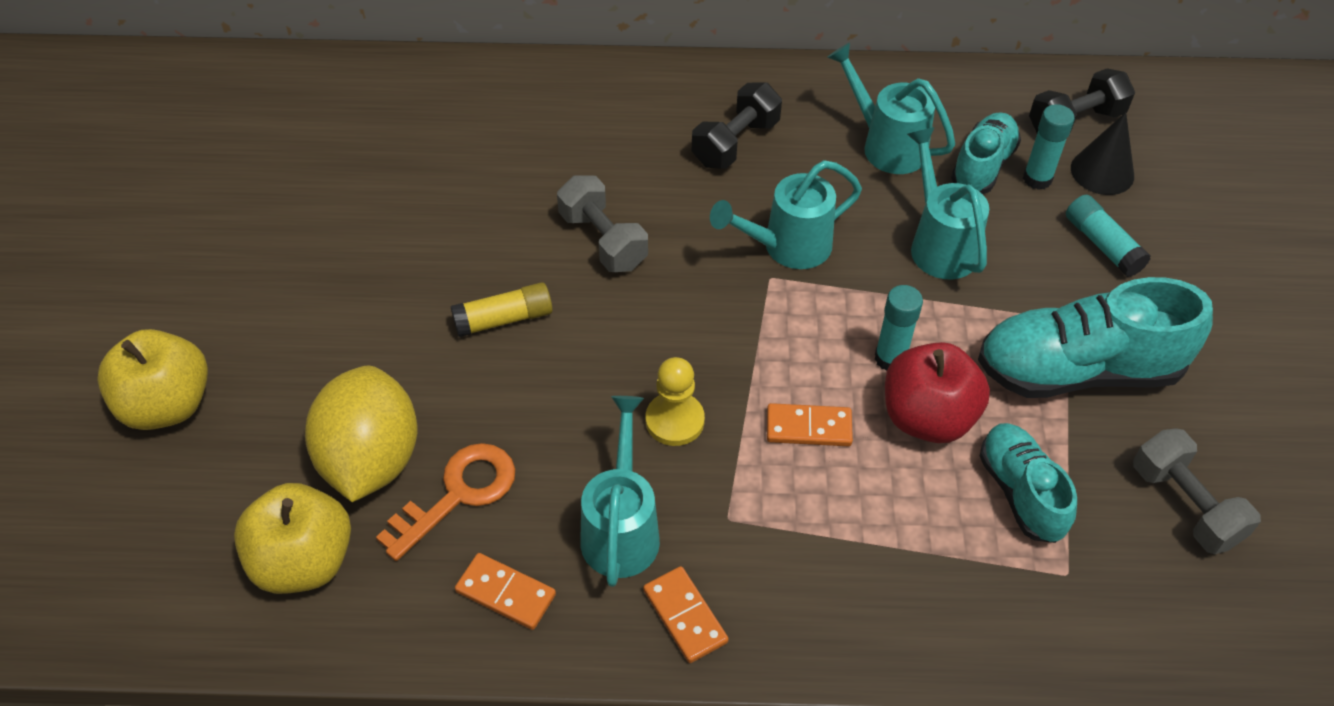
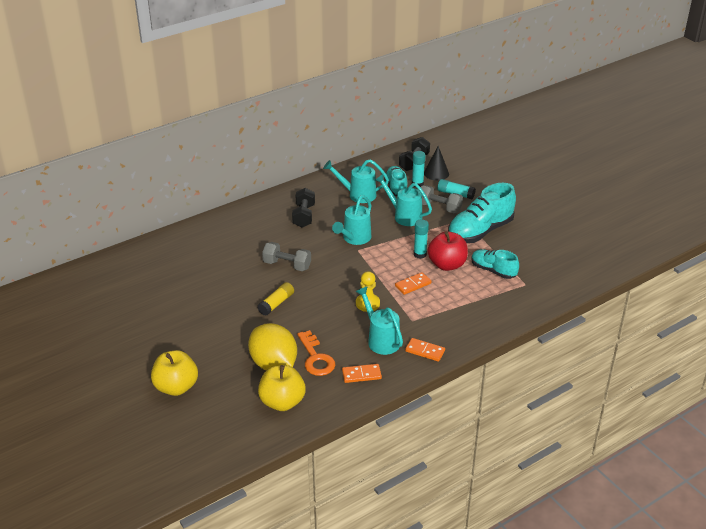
camera: 35 degrees left, 15 degrees down
(458, 494) = (316, 358): orange key -> orange key turned 150 degrees clockwise
(1185, 505) = (542, 251): grey dumbbell -> grey dumbbell (439, 207)

